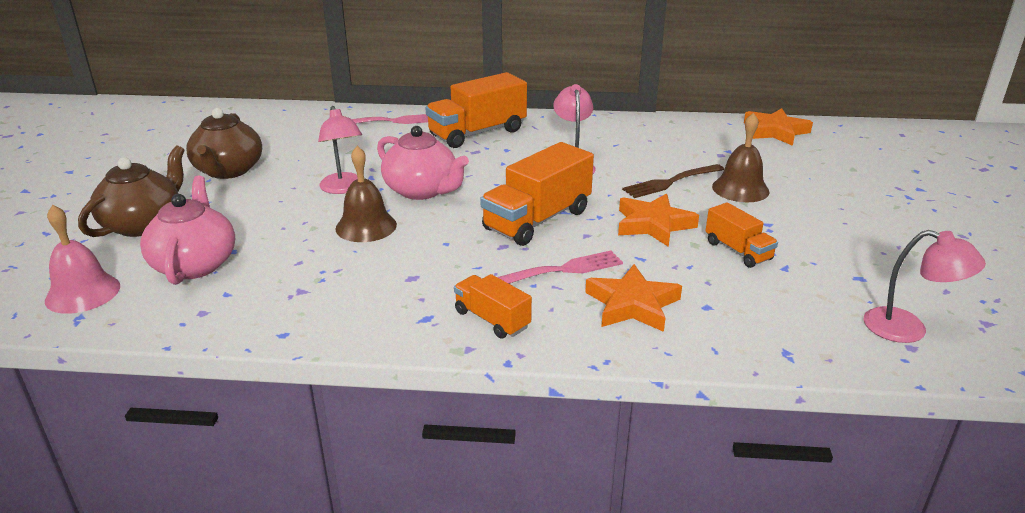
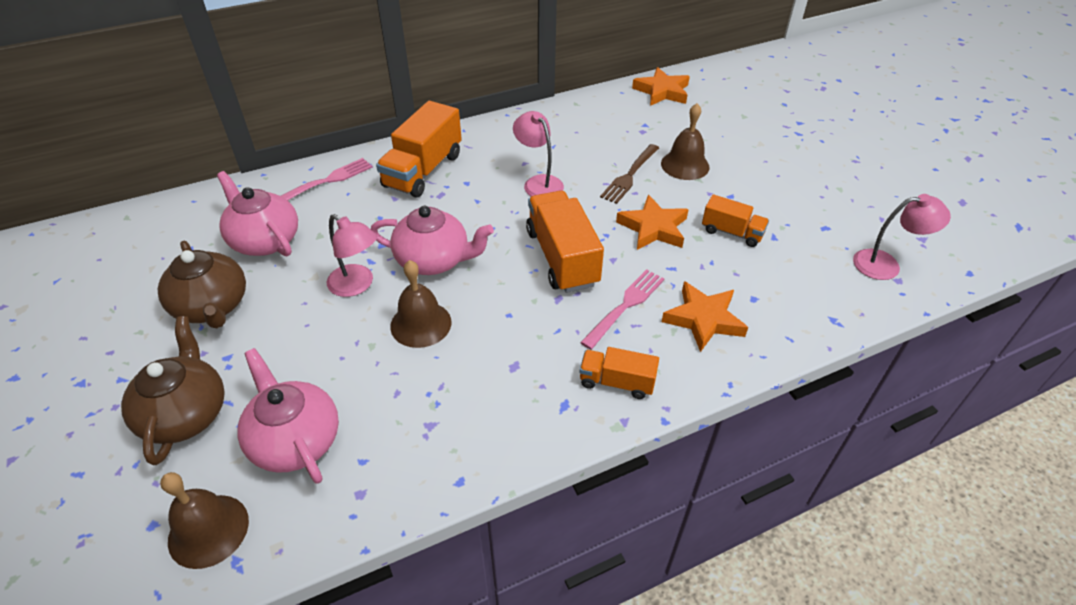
camera: 30 degrees left, 15 degrees up
(83, 293) = (208, 530): pink bell -> brown bell
(307, 144) = (265, 240): none -> pink teapot
(537, 220) = (562, 258): orange truck -> orange truck turned 150 degrees clockwise

